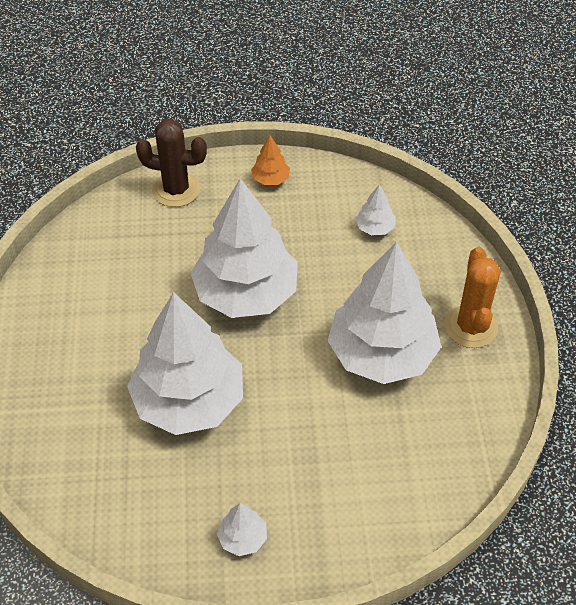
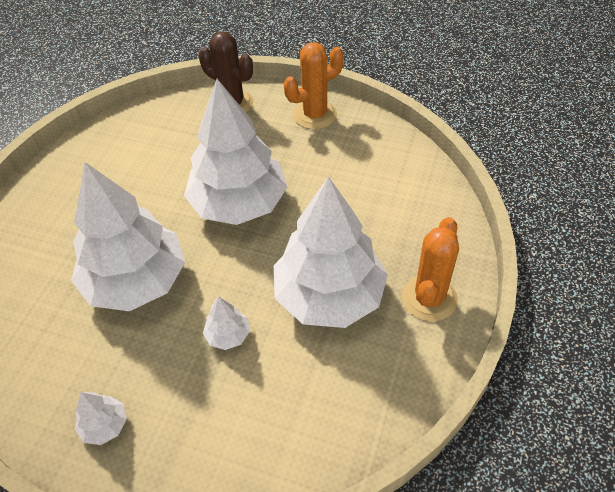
camera: 25 degrees right, 0 degrees up
(270, 179) = (315, 115): orange tree -> orange cactus
(375, 228) = (384, 180): white tree -> white tree (228, 335)

